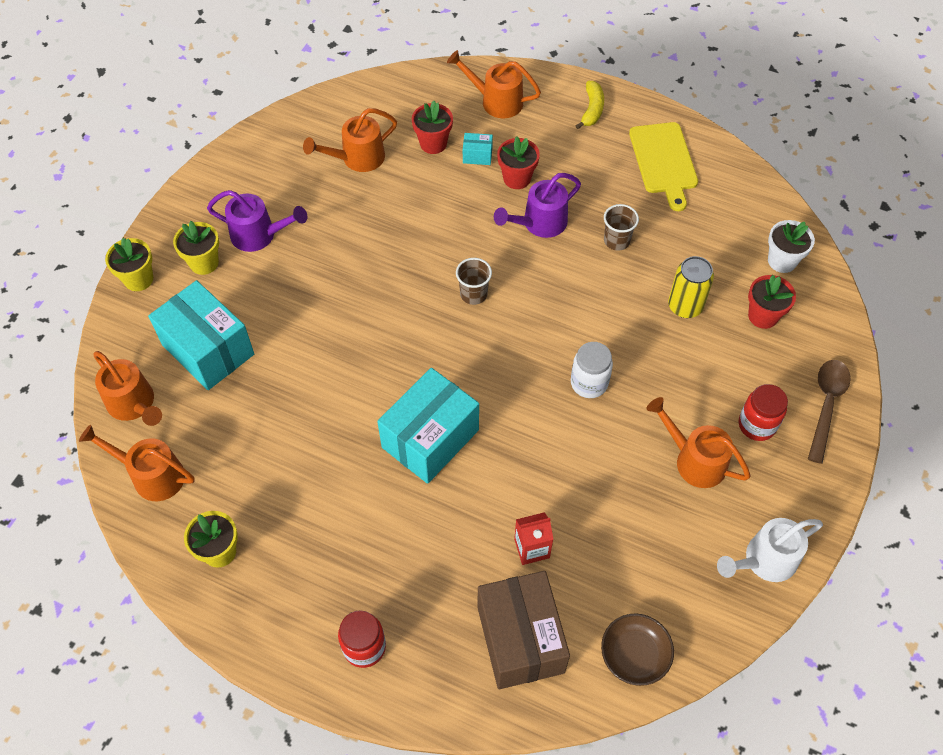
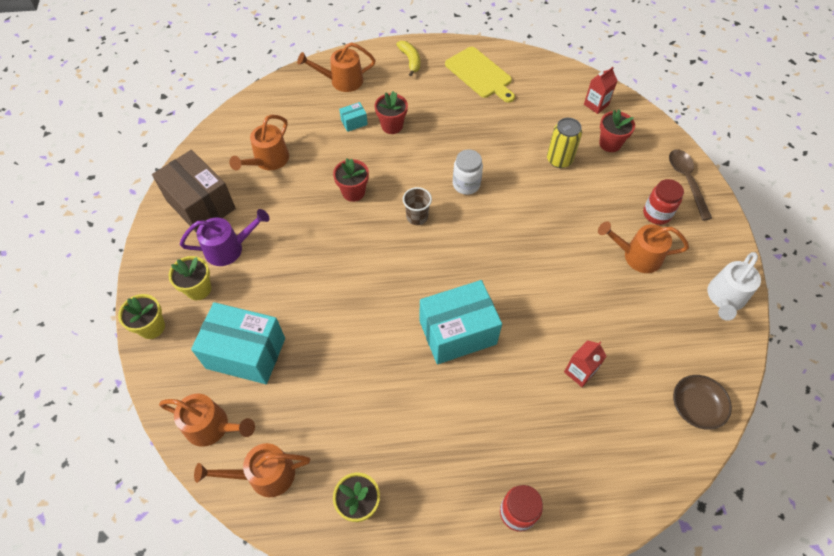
camera: 30 degrees left, 0 degrees up
(430, 439) = (457, 332): turquoise box -> turquoise box turned 60 degrees clockwise
(433, 143) = (317, 127): red flower pot -> red flower pot (353, 192)
(520, 639) = (618, 440): brown box -> brown box (201, 204)
(539, 224) = (428, 149): purple watering can -> none
(589, 383) = (536, 239): white jar -> white jar (466, 184)
(616, 241) = (486, 137): brown cup -> none
(782, 261) = (596, 104): white flower pot -> red carton

